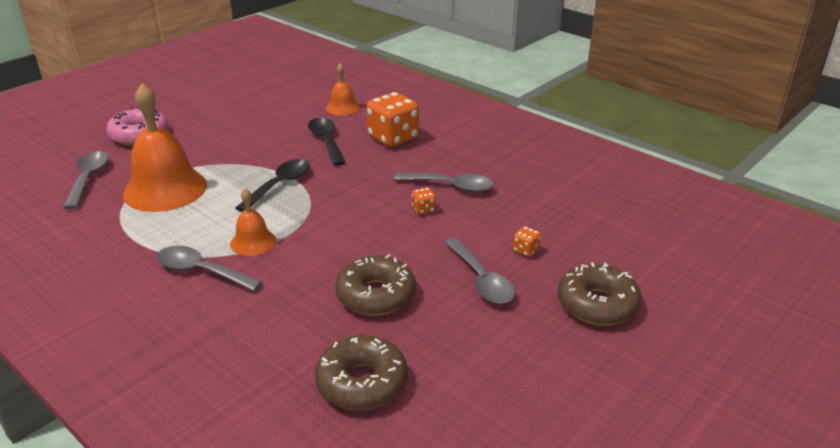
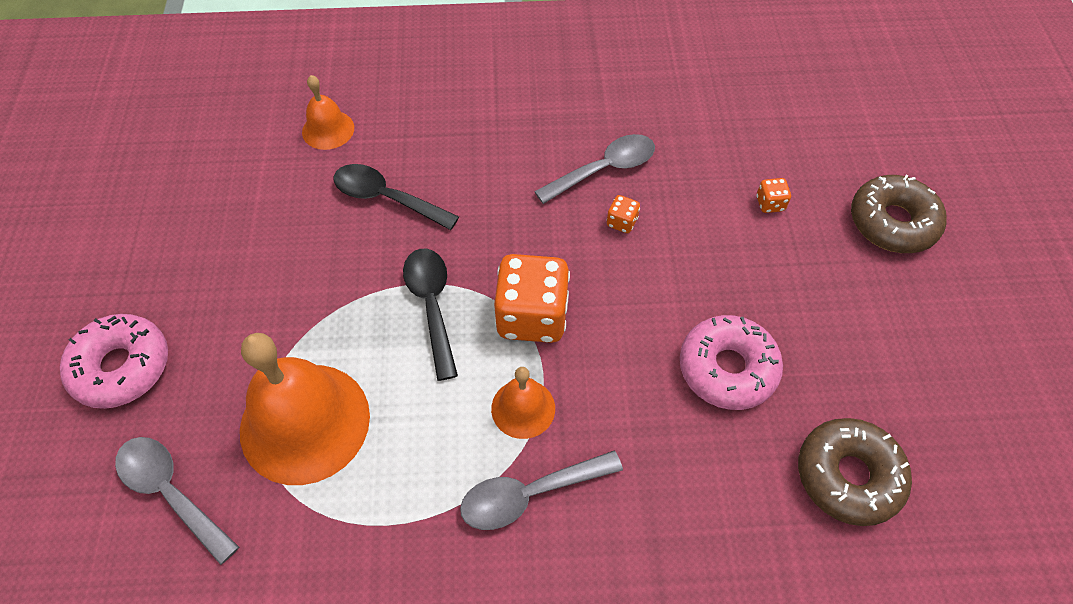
camera: 45 degrees left, 25 degrees up
(376, 295) = (727, 369): brown donut -> pink donut
(393, 138) = (454, 140): orange dice -> orange dice (532, 316)
(481, 280) = (782, 271): grey spoon -> none

